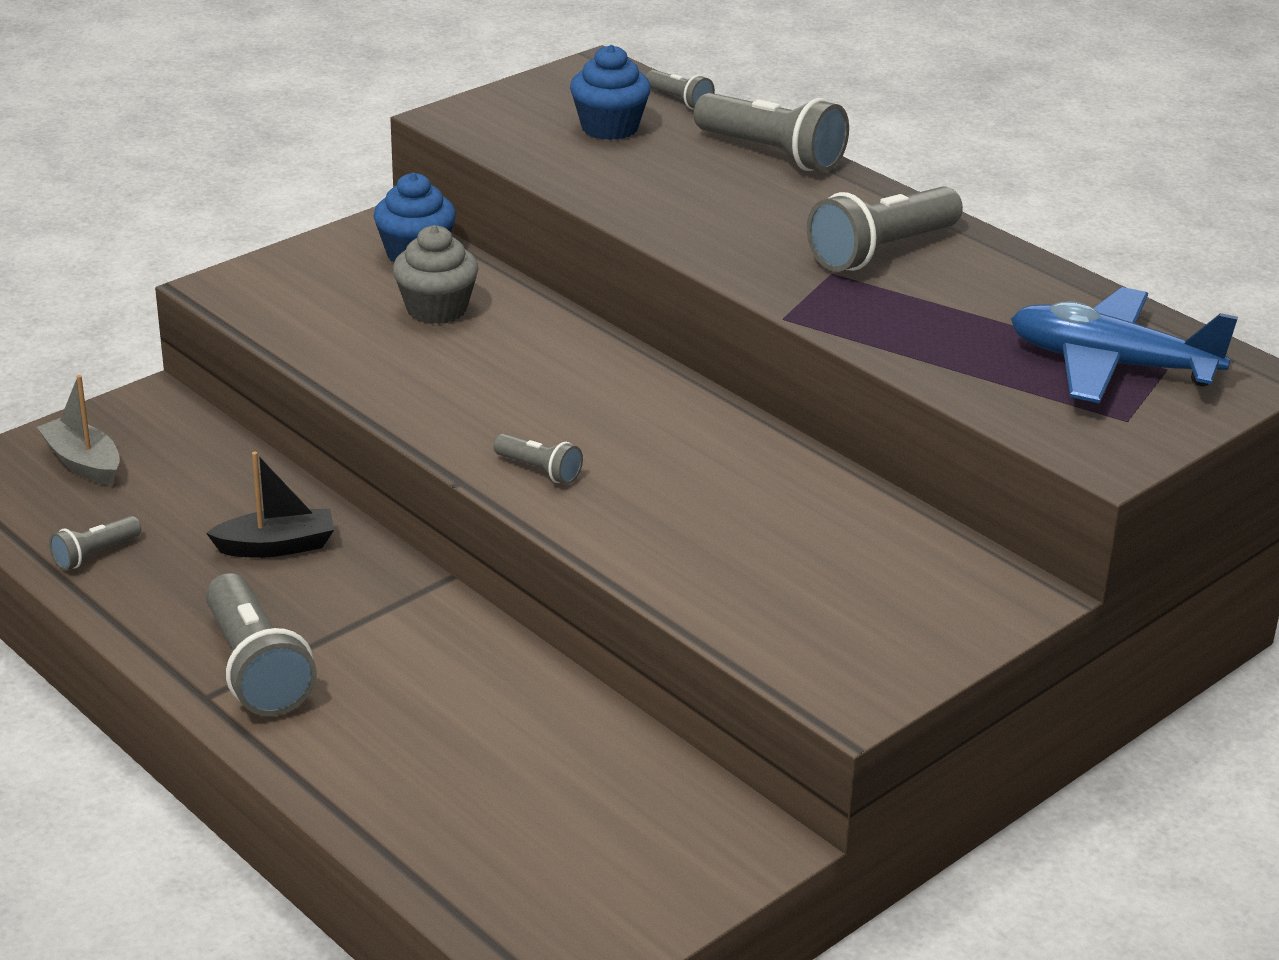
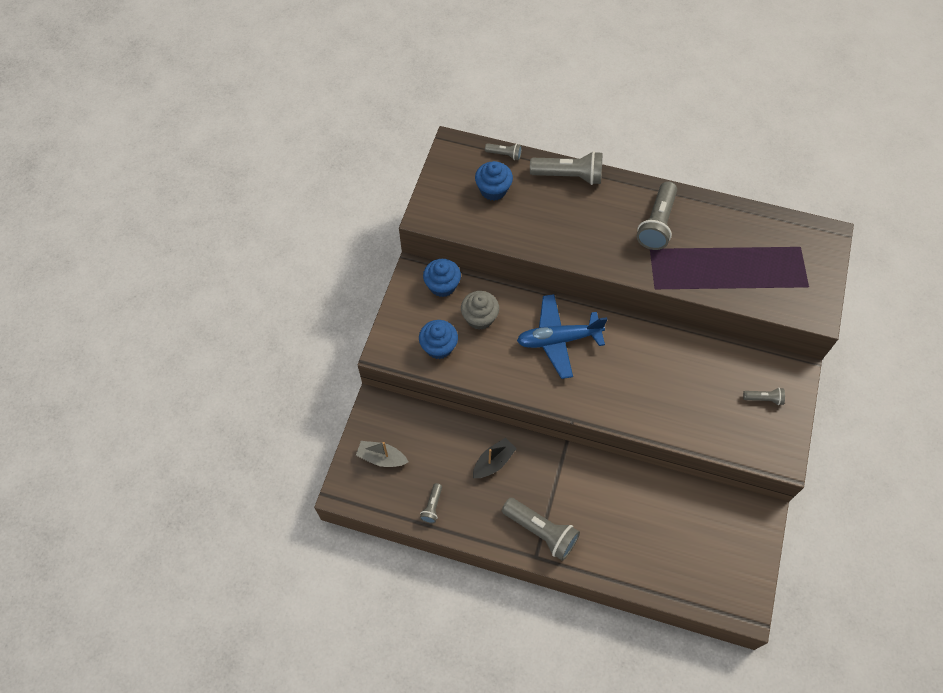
camera: 30 degrees left, 30 degrees up
(320, 315) = (439, 347): none -> blue cupcake
(539, 470) = (594, 396): grey flashlight -> grey flashlight (763, 399)
(1111, 365) = (782, 255): blue plane -> blue plane (558, 339)

